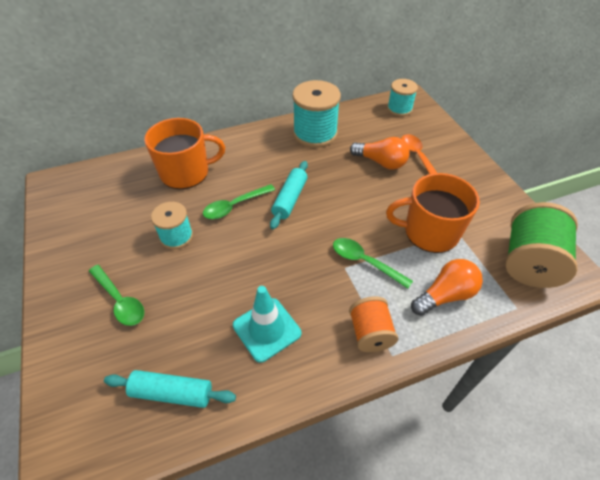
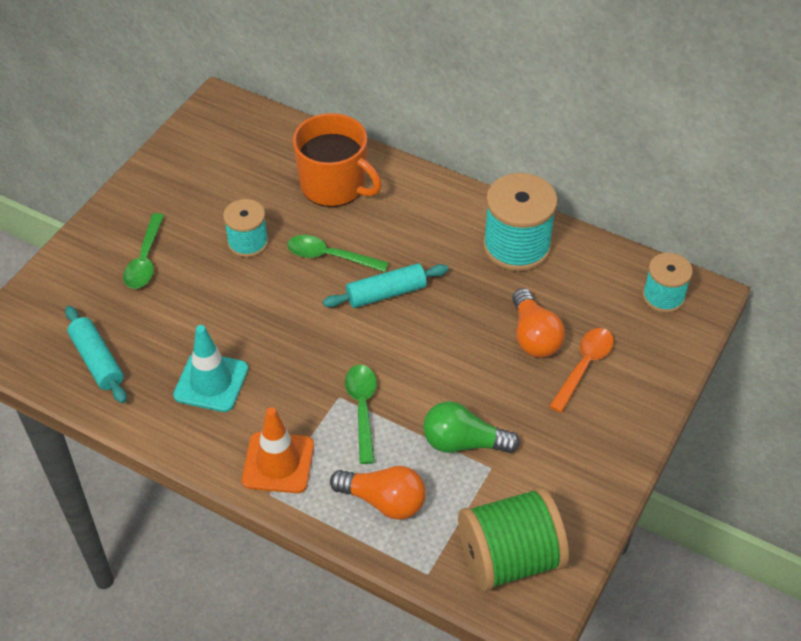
camera: 50 degrees right, 0 degrees up
(370, 333) = (278, 463): orange spool -> orange traffic cone
(429, 232) = (463, 442): orange mug -> green light bulb

